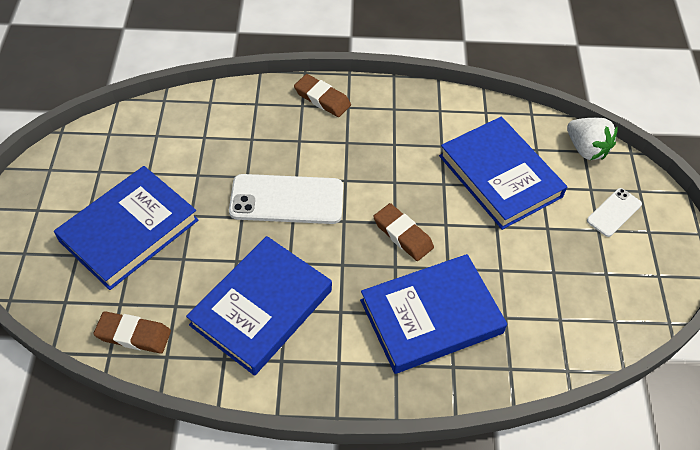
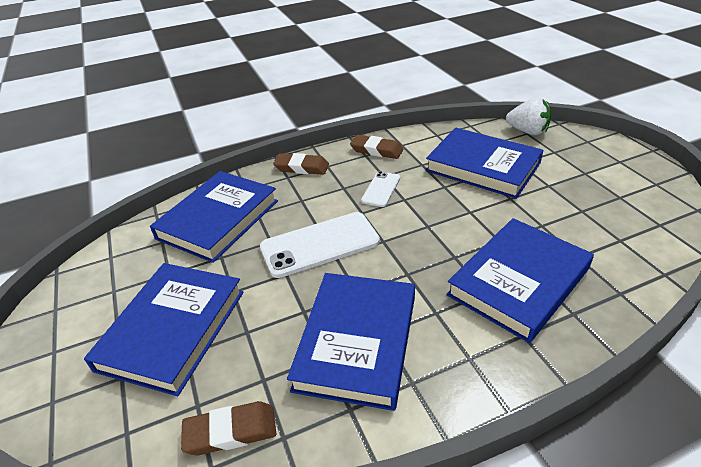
camera: 20 degrees left, 15 degrees down
(214, 131) = (218, 219): none -> blue book
(403, 235) = (441, 231): brown eraser -> brown eraser (376, 150)
(614, 212) = (584, 159): white phone -> white phone (381, 189)

